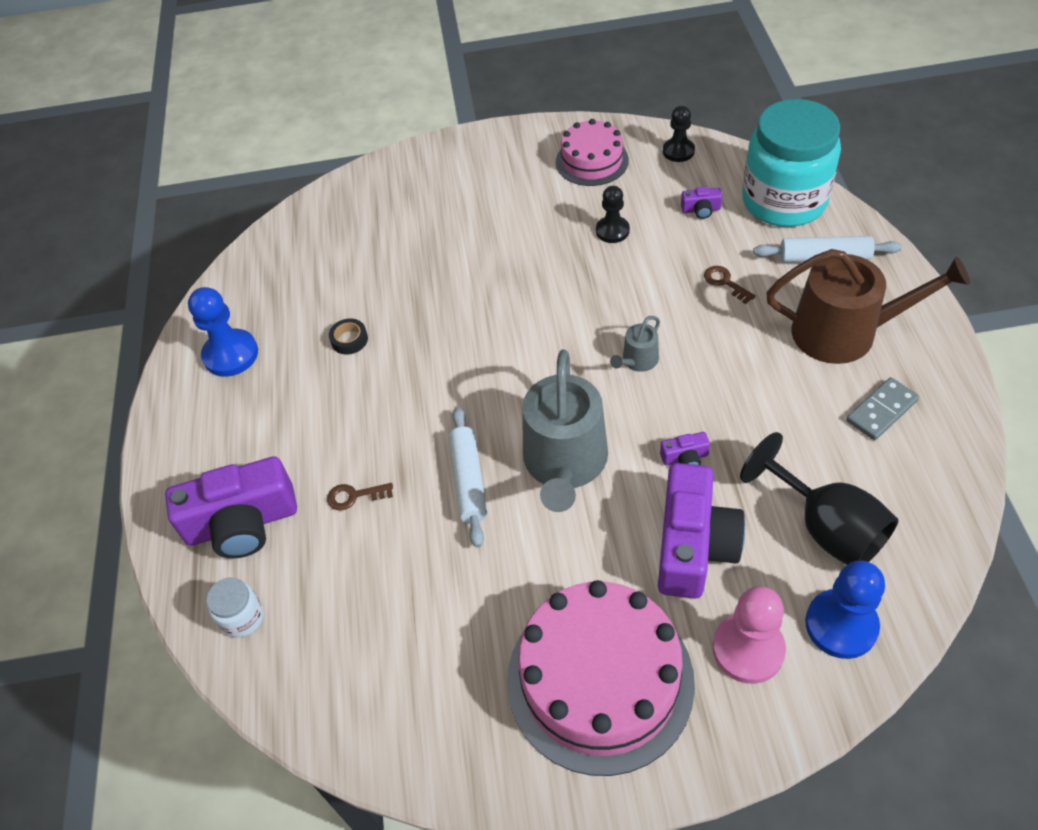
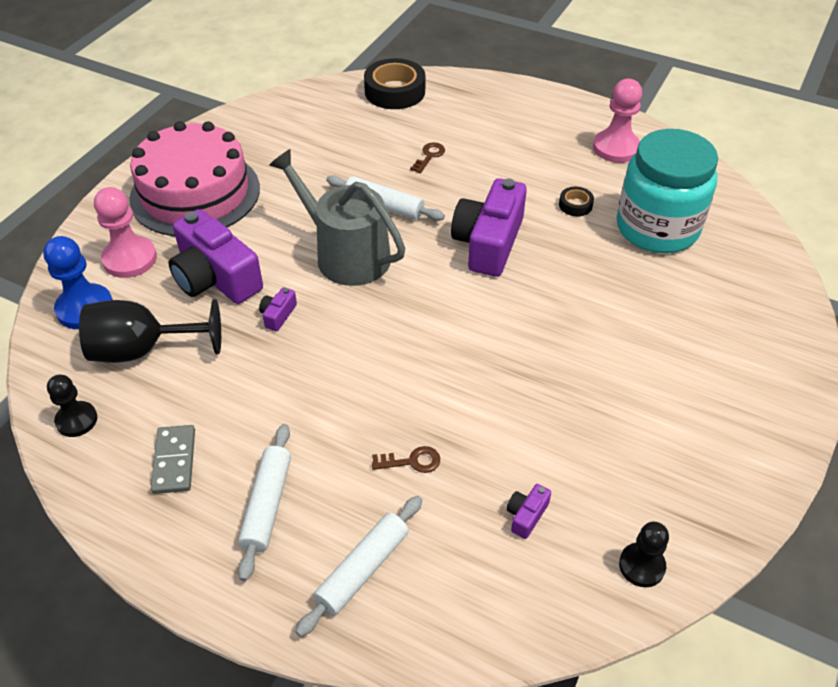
camera: 120 degrees right, 5 degrees down
(231, 354) = (616, 148): blue pawn -> pink pawn
(242, 523) = (459, 110): purple camera -> purple camera (488, 243)
(242, 617) = (395, 91): white jar -> black tape
(592, 161) = (685, 474): pink cake -> none
(612, 231) = (558, 424): black pawn -> black pawn (76, 420)
(637, 361) = (389, 345): grey watering can -> none
(784, 201) = (473, 603): turquoise jar -> turquoise jar (657, 228)
(845, 332) = (267, 505): brown watering can -> white rolling pin

